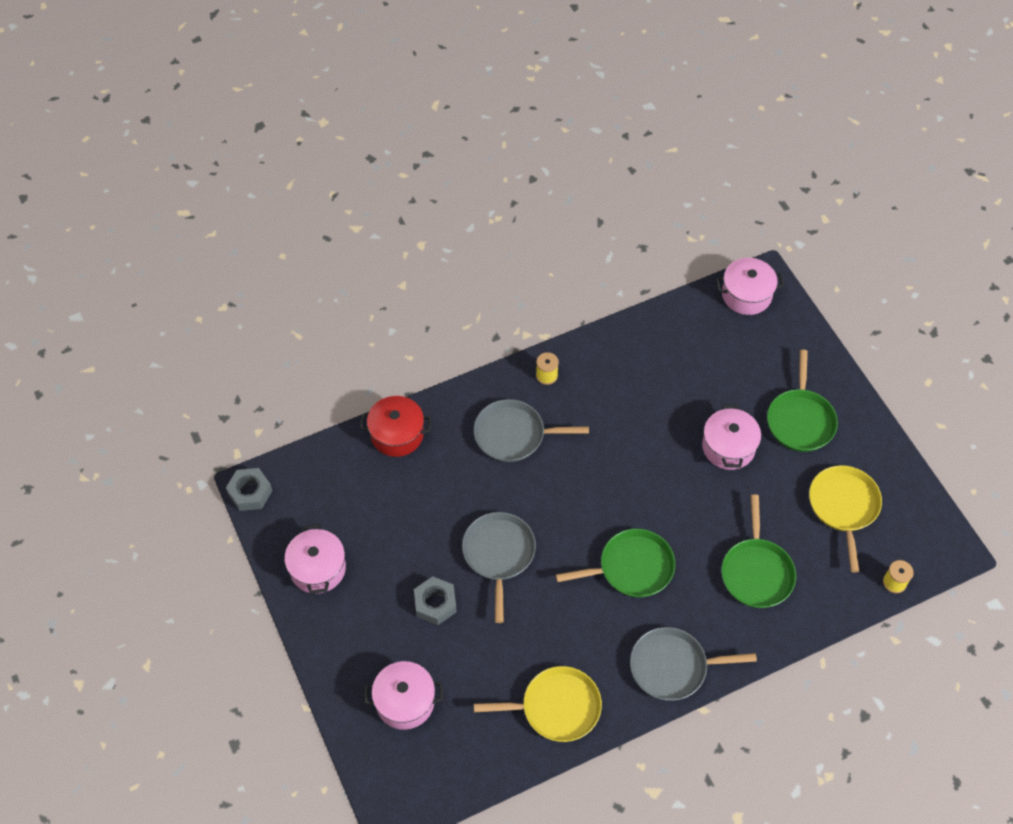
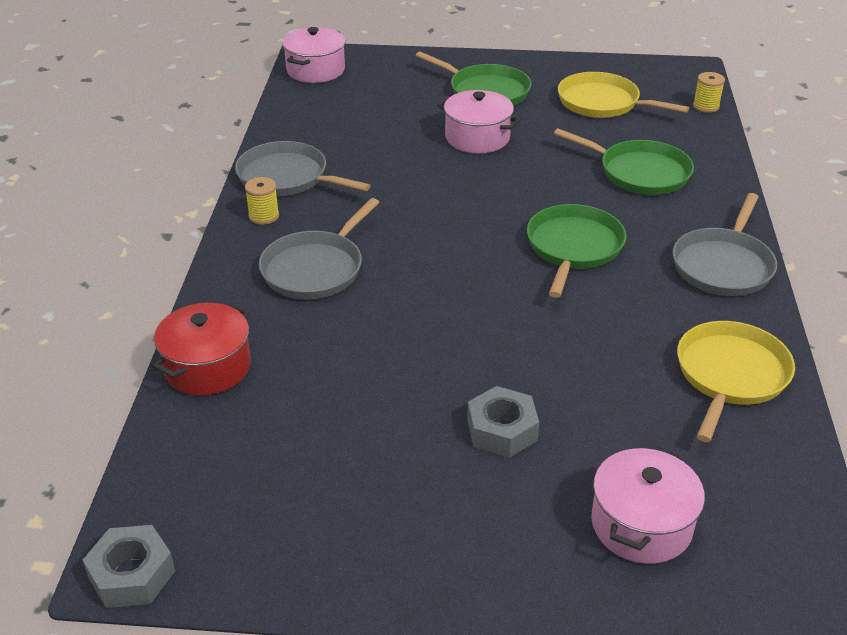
camera: 60 degrees left, 20 degrees down
(318, 568) = (343, 540): pink pot -> none
(498, 554) = (472, 343): grey pan -> grey pan (287, 177)

